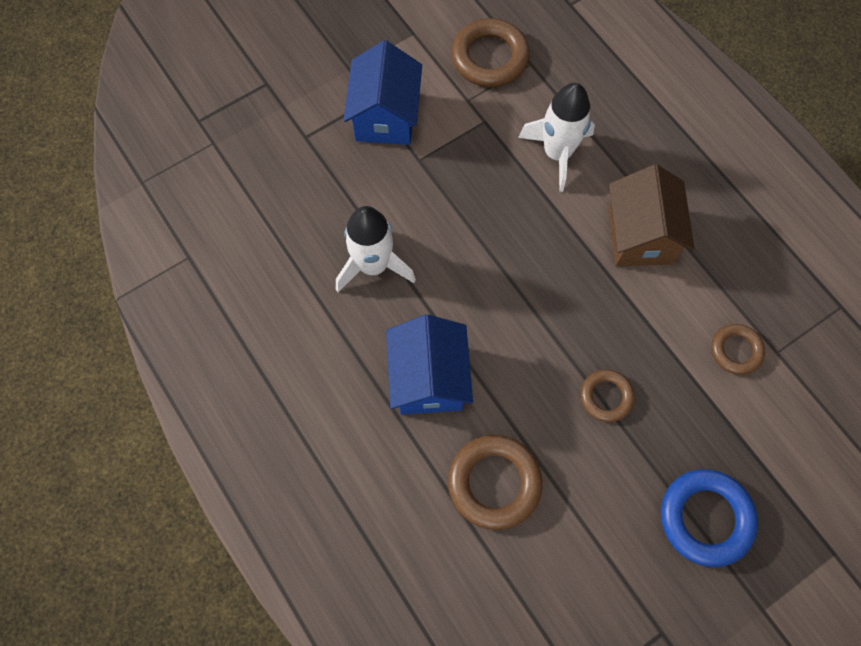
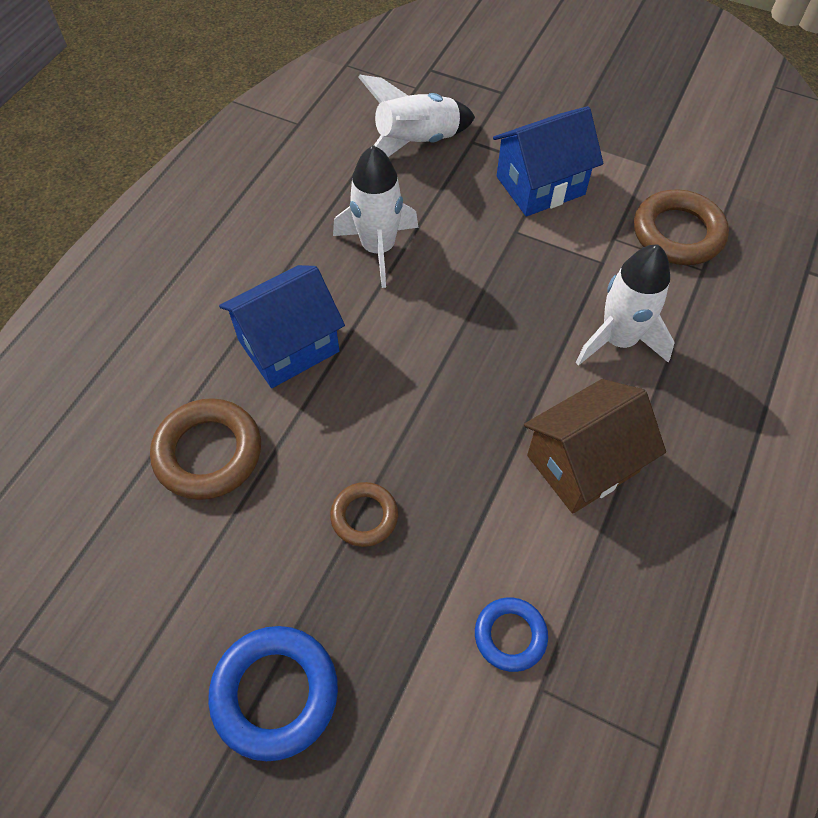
camera: 60 degrees right, 10 degrees down
(278, 177) = (416, 142): none -> white rocket
(735, 350) = (510, 635): brown ring -> blue ring

